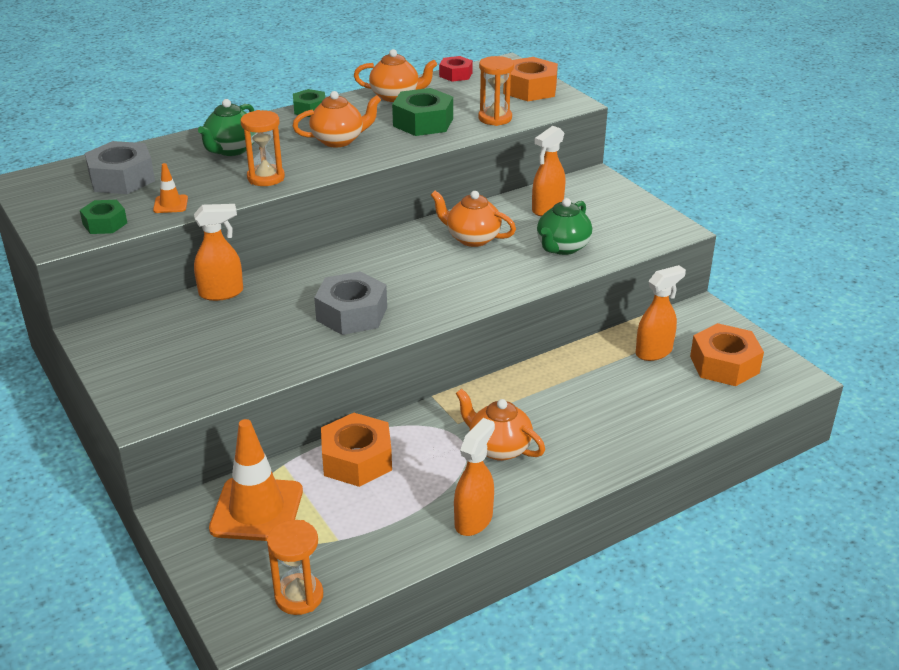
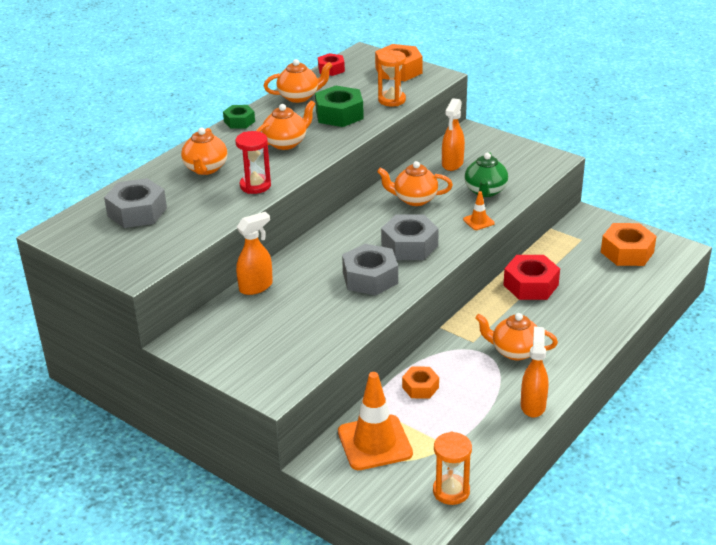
camera: 20 degrees left, 0 degrees up
(105, 224) = (159, 251): green nut -> none
(170, 204) = (198, 224): orange traffic cone -> orange traffic cone (478, 221)
(231, 150) = (205, 169): green teapot -> orange teapot
(266, 178) = (255, 186): orange hourglass -> red hourglass
(357, 460) = (420, 387): orange nut -> orange nut, size x0.60
(425, 288) = (409, 246): none -> grey nut
(575, 374) = (530, 285): none -> red nut
(654, 352) = (574, 255): orange spray bottle -> none

